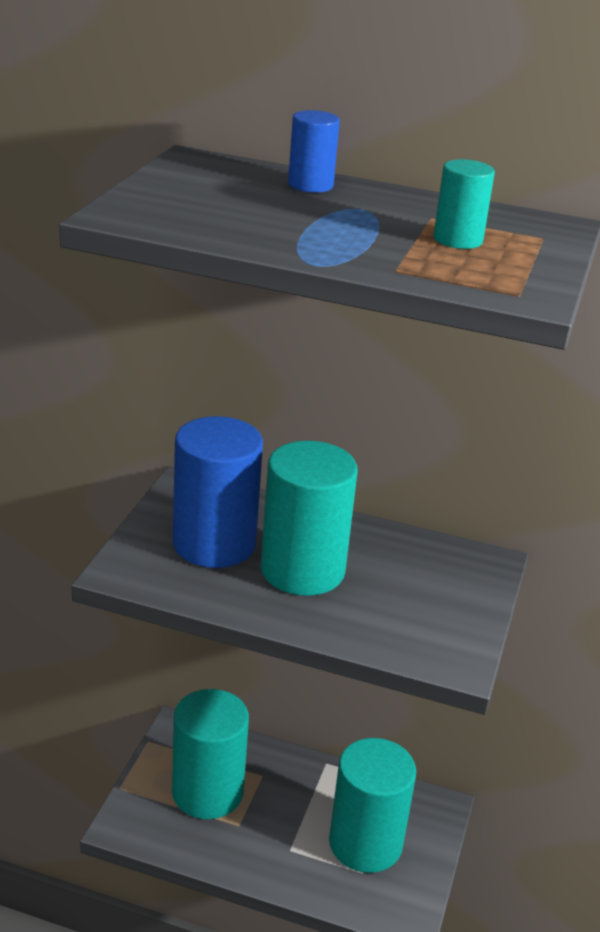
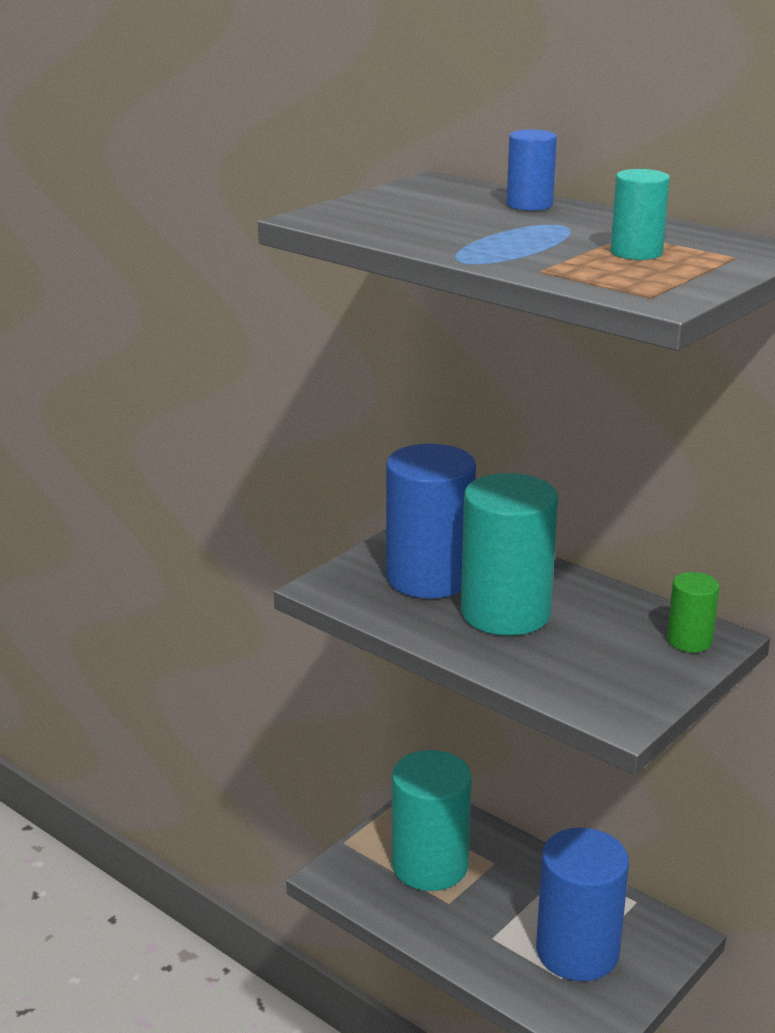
camera: 25 degrees right, 5 degrees down
(365, 843) = (577, 951): turquoise cylinder -> blue cylinder
(469, 570) = (689, 641): none -> green cylinder

